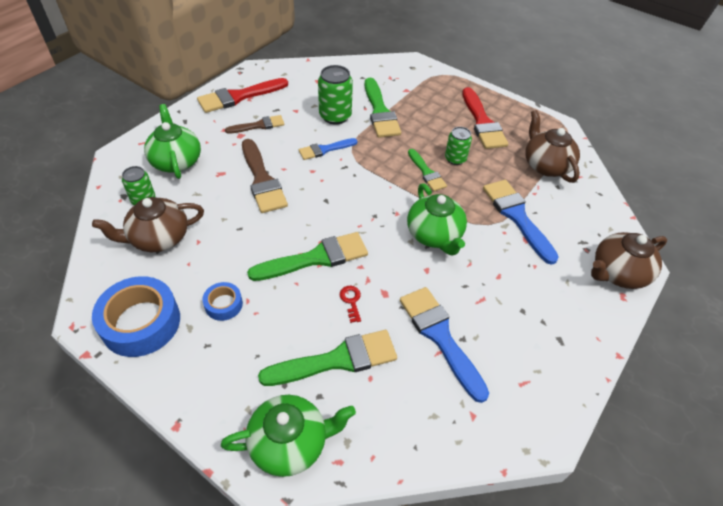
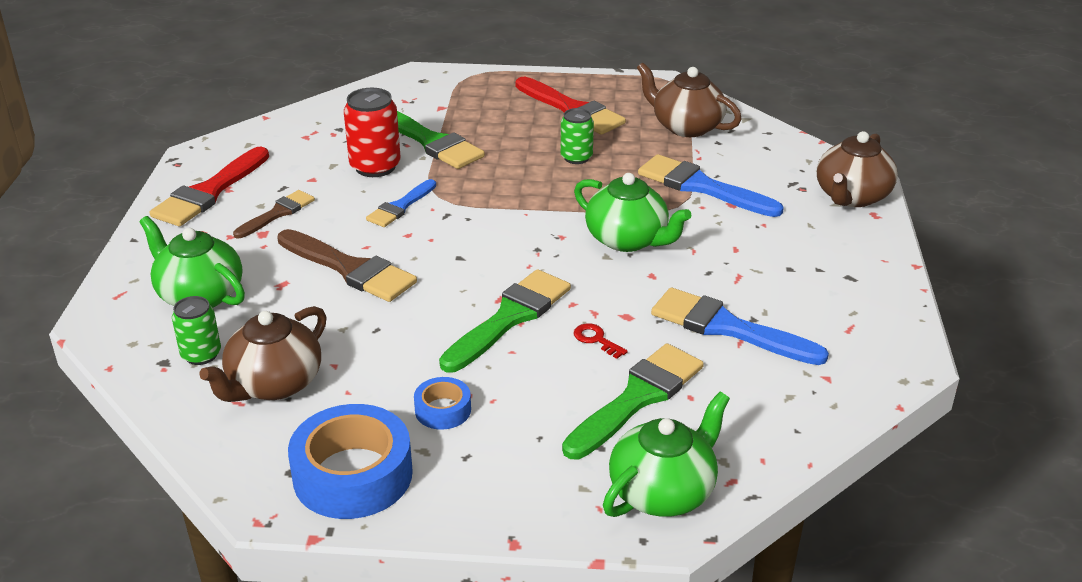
camera: 30 degrees left, 15 degrees down
(335, 116) = (375, 166): green can -> red can
(426, 172) = (556, 183): green brush -> none

